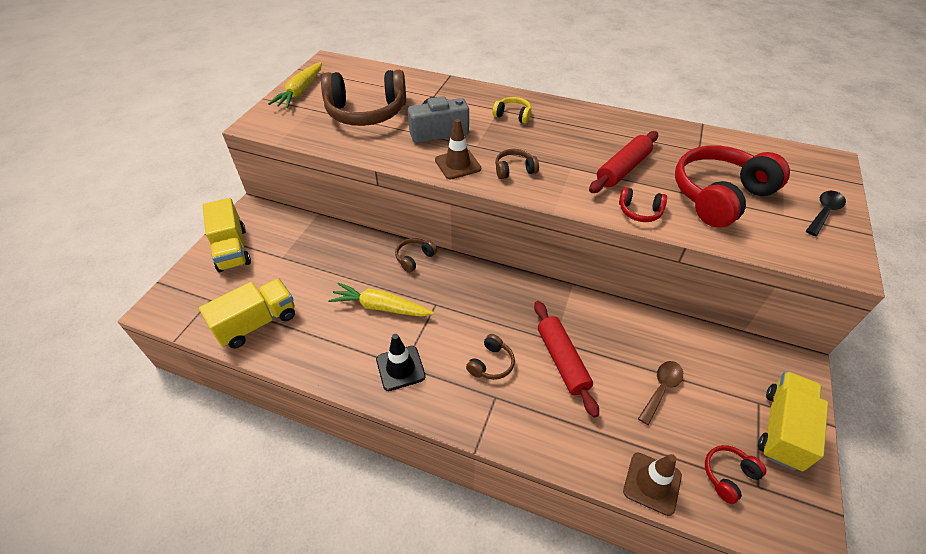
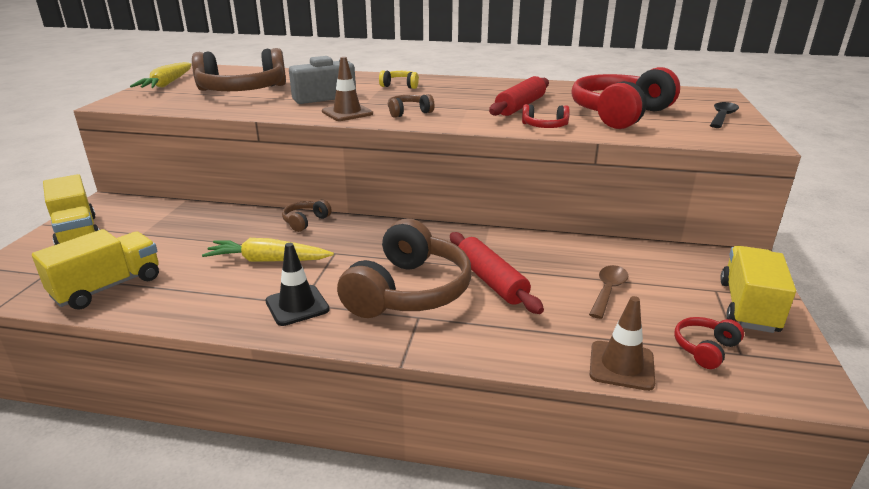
camera: 10 degrees left, 20 degrees down
(491, 364) = (408, 291): brown headphones -> brown headphones, size x2.27

